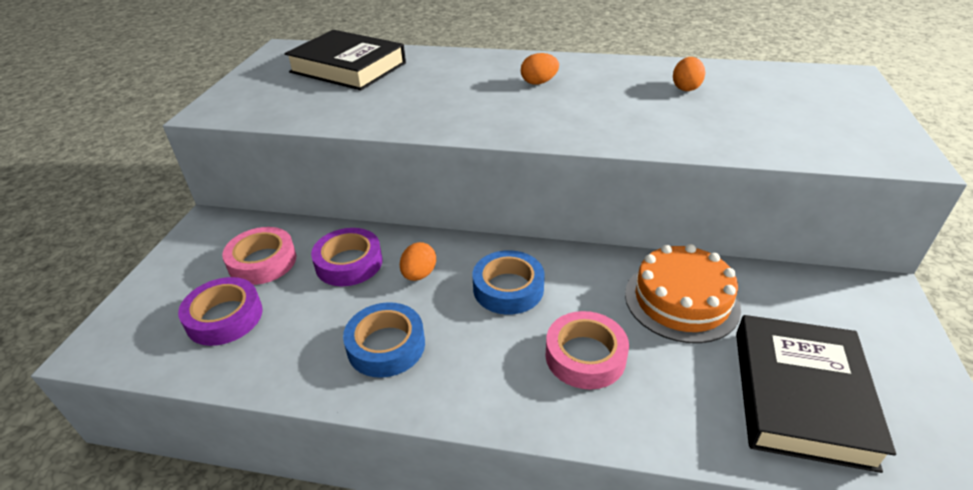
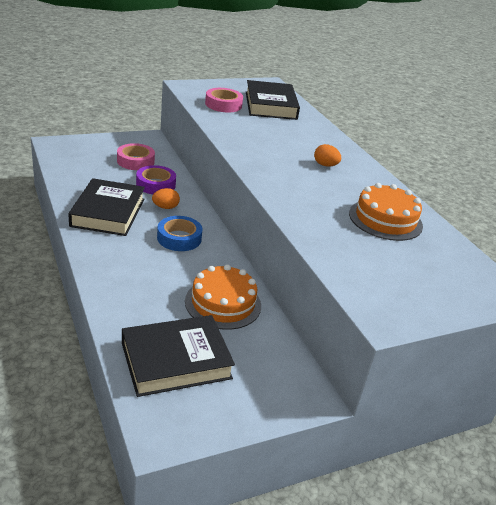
camera: 50 degrees right, 5 degrees down
(224, 317) = (92, 165): purple tape -> none
(386, 346) = (108, 212): blue tape -> black book
(585, 356) = (147, 275): pink tape -> pink tape (223, 104)
(686, 88) = (385, 219): orange egg -> orange cake

